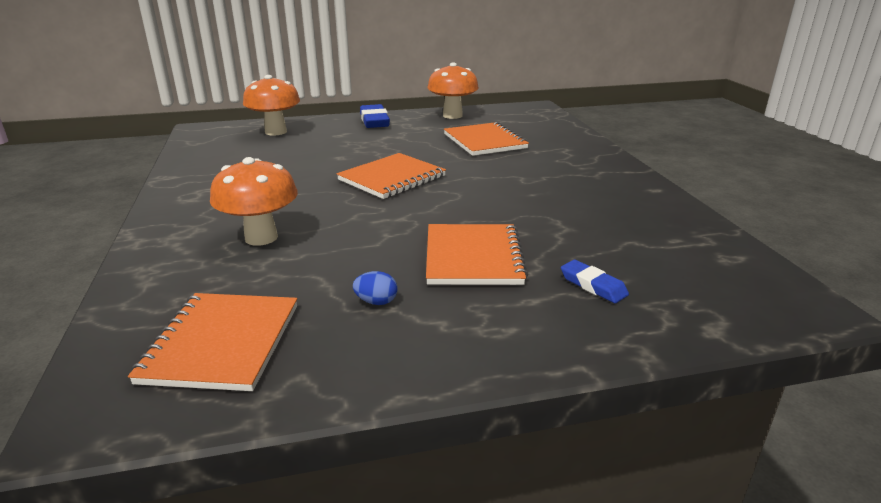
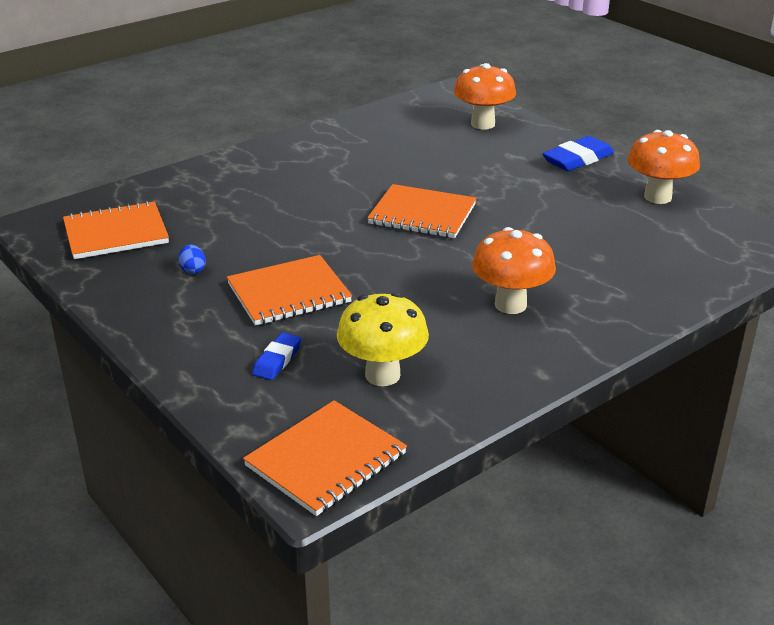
camera: 65 degrees right, 5 degrees up
(261, 238) = (256, 197): orange mushroom -> orange mushroom (510, 305)
(485, 141) = (586, 238): orange notebook -> orange notebook (326, 460)
(638, 242) = (382, 375): none -> yellow mushroom

